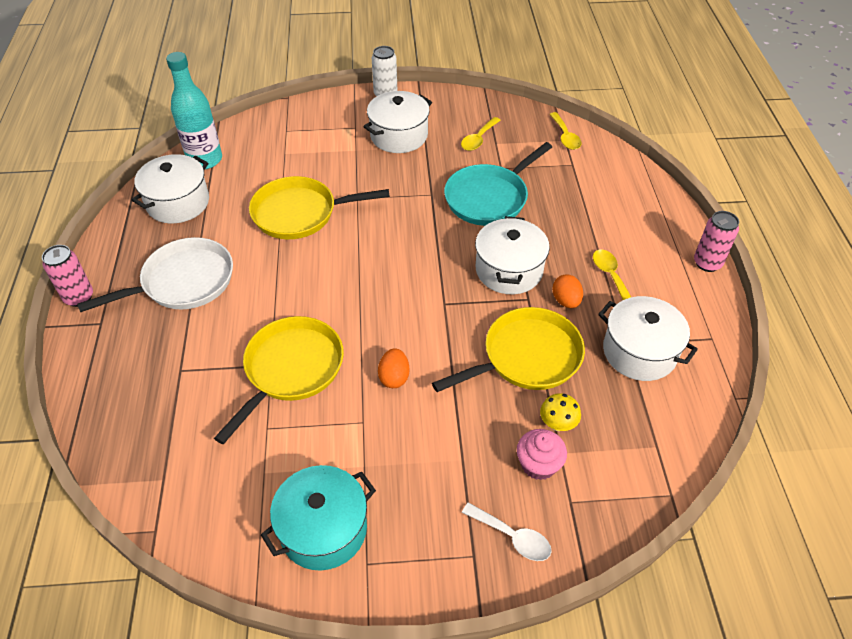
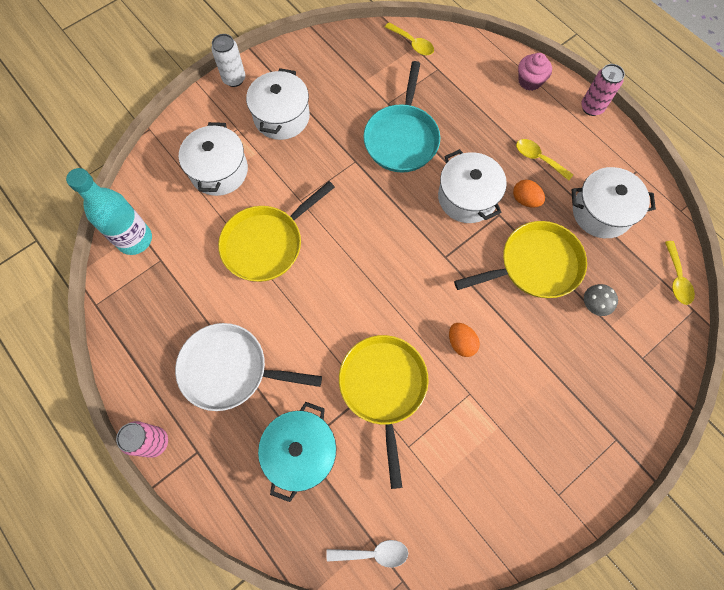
camera: 35 degrees left, 20 degrees up
(178, 203) = (152, 297): white pot -> white pot (219, 171)
(183, 282) = (230, 369): white pan -> white pan turned 105 degrees counterclockwise
(323, 529) = (512, 492): turquoise pot -> turquoise pot (301, 452)
(478, 139) = (348, 84): yellow spoon -> yellow spoon (676, 278)
(512, 537) = (628, 409): white spoon -> white spoon (373, 553)
(526, 357) = (535, 265): yellow pan -> yellow pan turned 45 degrees clockwise
(538, 464) = (604, 344): pink cupcake -> pink cupcake (529, 81)
(557, 424) = (593, 305): yellow mushroom -> grey mushroom

